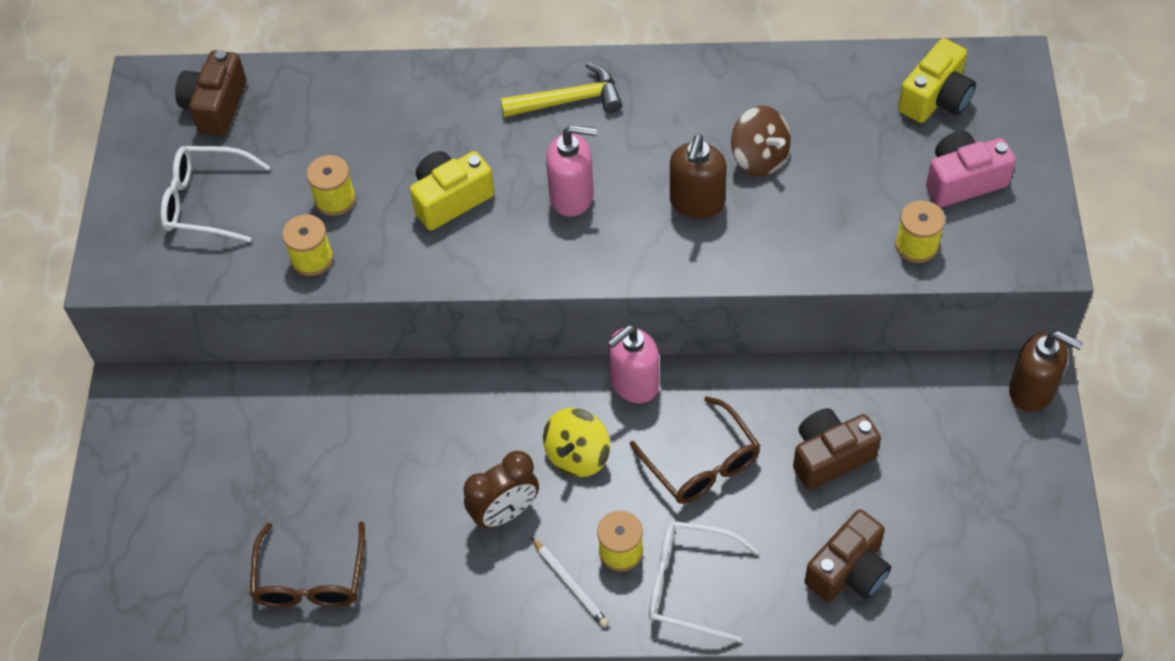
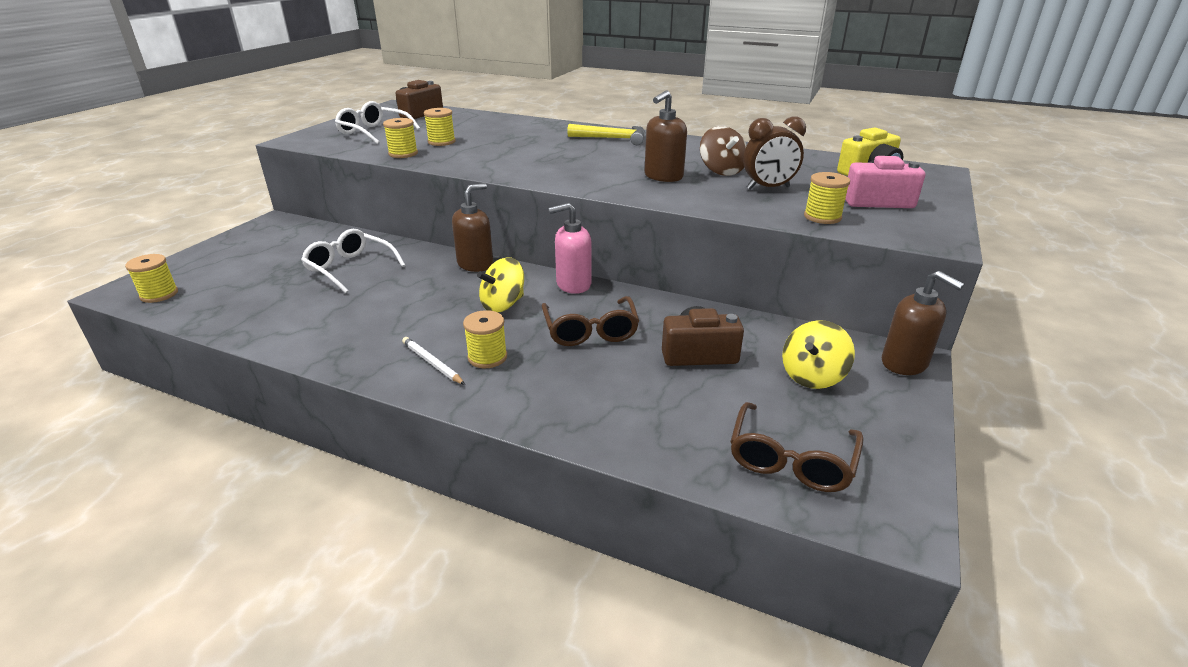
camera: 20 degrees right, 25 degrees down
(145, 605) = (159, 294): none -> yellow spool
(310, 579) = (266, 311): brown glasses -> brown glasses (791, 459)
(450, 199) = (506, 152): yellow camera -> none
(489, 387) = (475, 264): none -> brown soap dispenser
(505, 513) = (425, 317): brown clock -> brown clock (768, 188)
(570, 584) = (432, 363): white pencil -> white pencil turned 150 degrees clockwise
(572, 196) = (582, 162): pink soap dispenser -> none
(689, 585) = (524, 390): white glasses -> white glasses (350, 268)
(848, 571) = (671, 423): brown camera -> none
(952, 447) = (812, 376): none -> yellow spinning top

